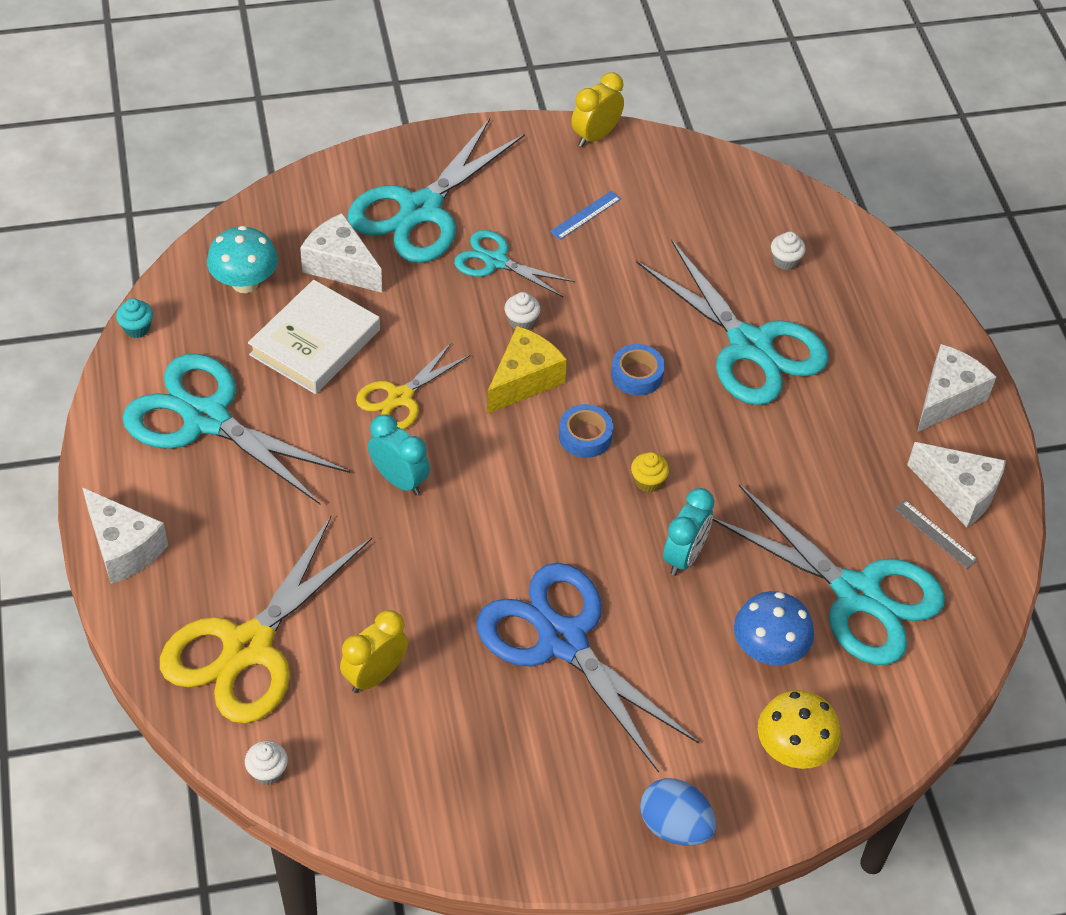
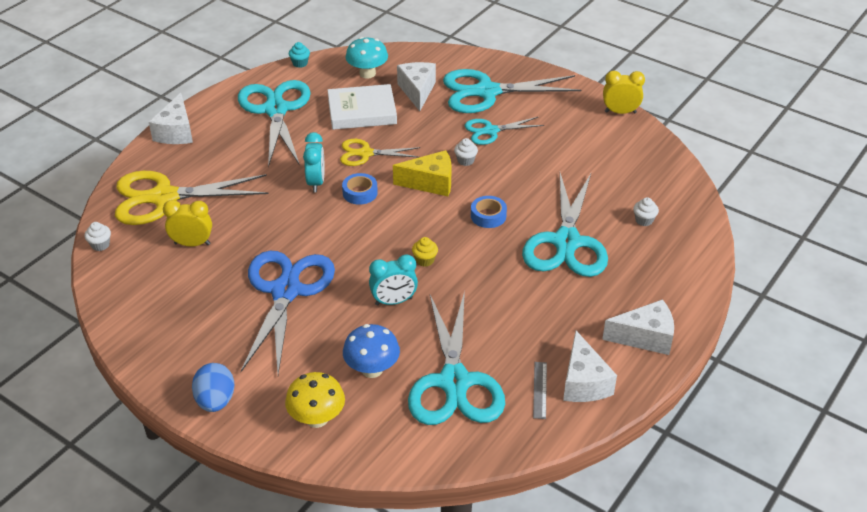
camera: 50 degrees right, 10 degrees down
(496, 261) = (490, 131): turquoise scissors -> turquoise scissors turned 90 degrees counterclockwise
(585, 215) = (564, 139): blue ruler -> none
(585, 436) = (424, 222): blue tape -> blue tape (360, 193)

